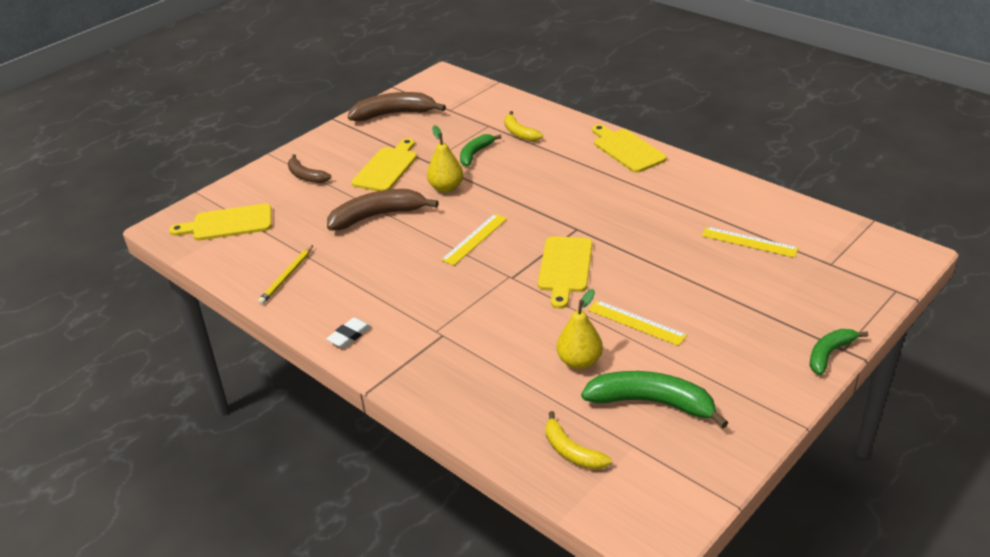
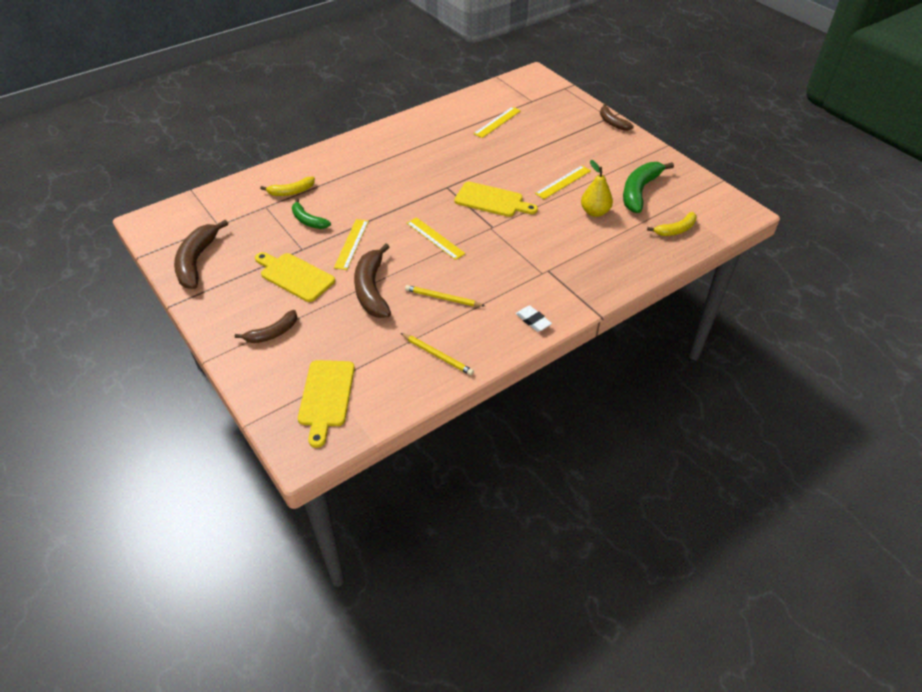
camera: 80 degrees left, 10 degrees up
(374, 264) = (443, 298): none -> yellow pencil
(446, 188) = (351, 244): yellow pear -> yellow ruler
(627, 149) = (355, 145): yellow cutting board -> none
(829, 354) = (612, 122): green banana -> brown banana

